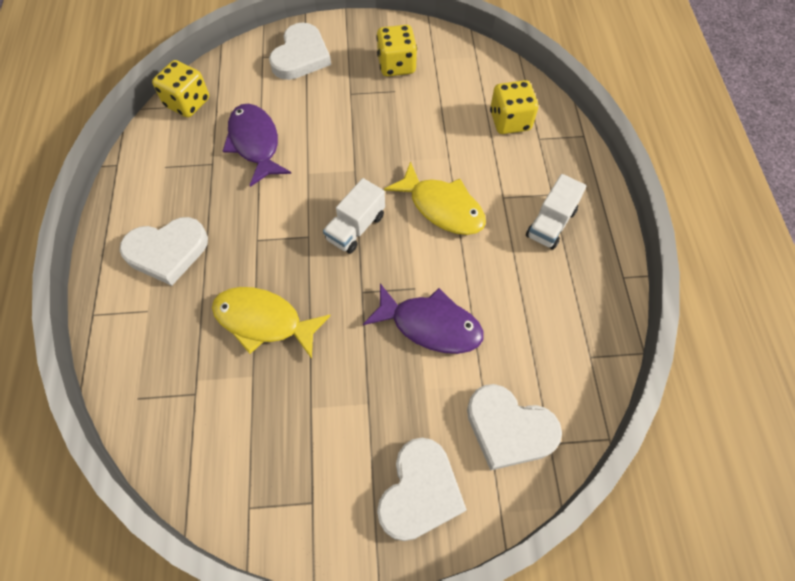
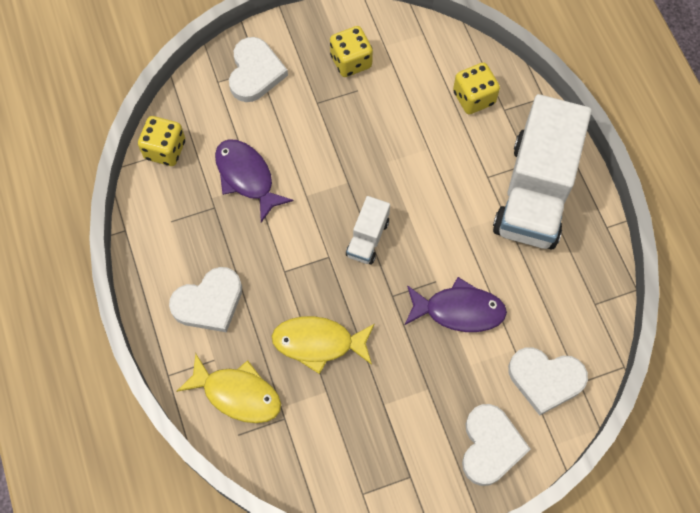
camera: 15 degrees left, 5 degrees up
(442, 207) = (437, 200): yellow fish -> yellow fish (237, 394)
(551, 223) = (535, 192): white truck -> white truck, size x2.25

